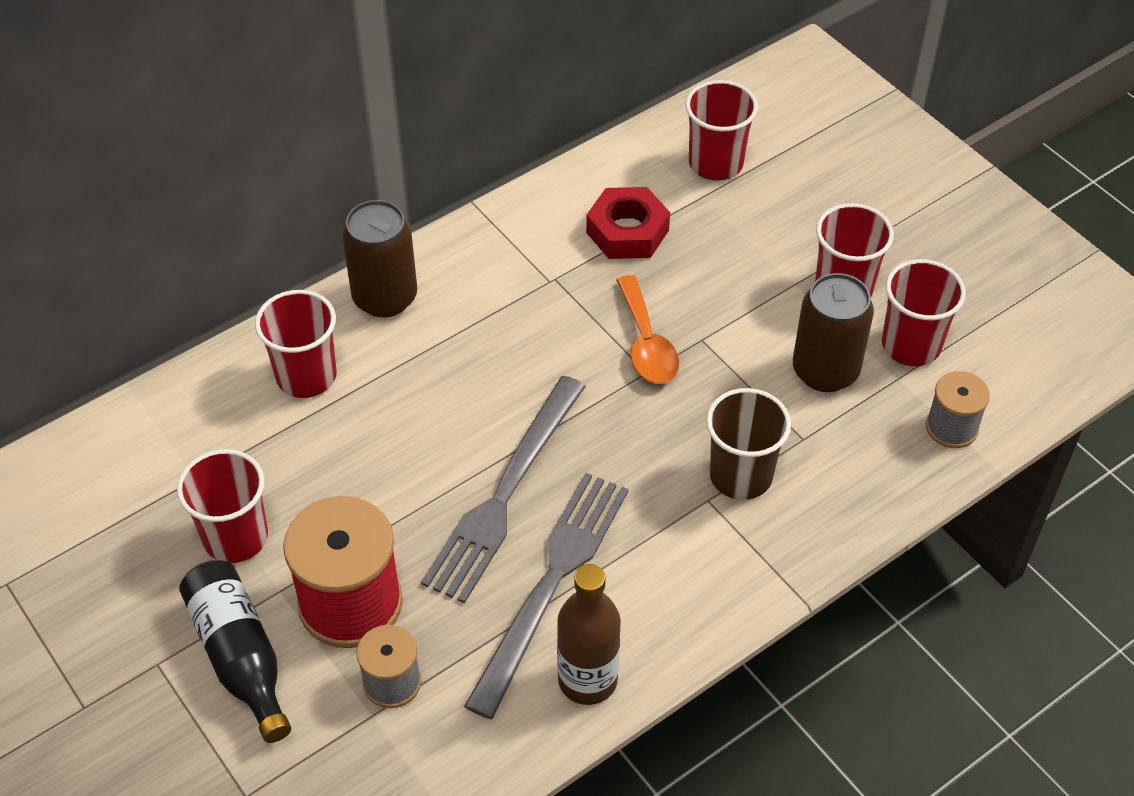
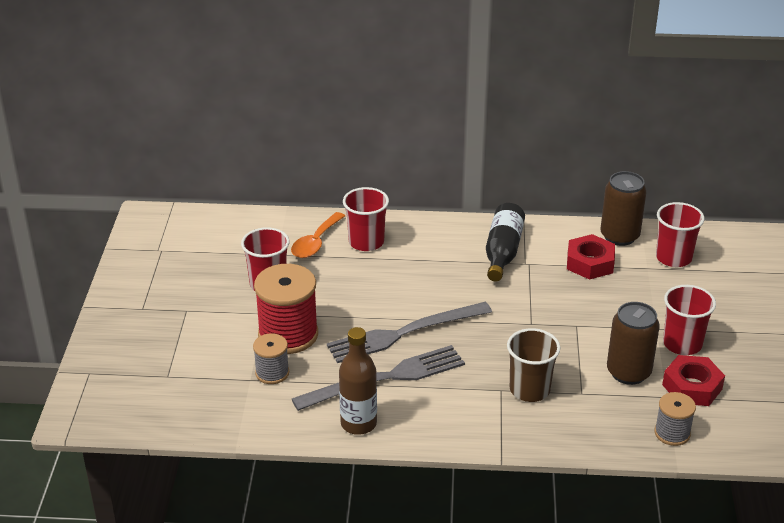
camera: 40 degrees right, 15 degrees down
(240, 656) = (221, 327): black bottle -> black bottle (503, 252)
(385, 297) = (437, 230): brown can -> brown can (619, 236)
(646, 343) = (545, 312): orange spoon -> orange spoon (315, 243)
(911, 345) = (692, 387): red cup -> red nut

